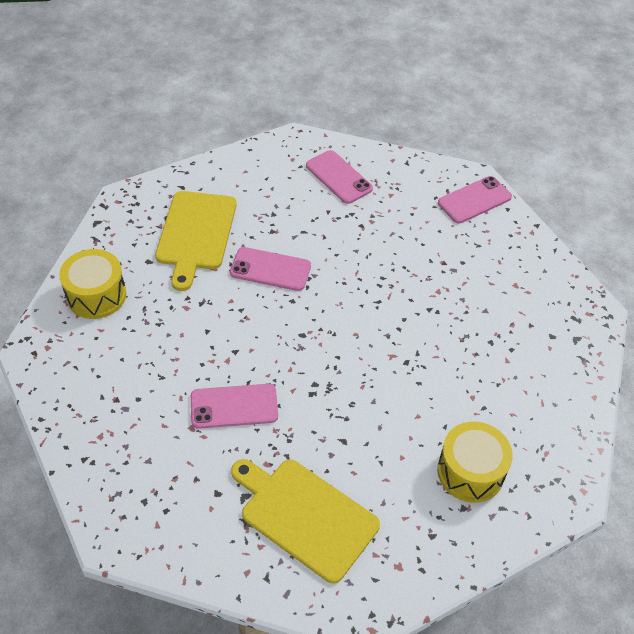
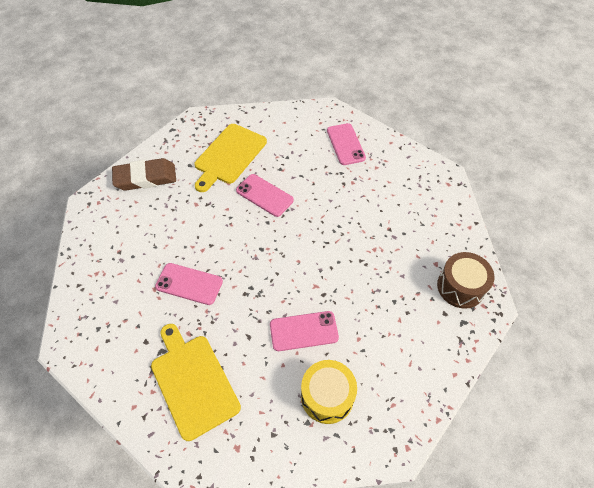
camera: 25 degrees right, 5 degrees up
(96, 295) = (145, 178): yellow drum -> brown eraser
(474, 200) = (437, 189): pink phone -> pink phone (304, 331)
(555, 301) = (460, 287): none -> brown drum

